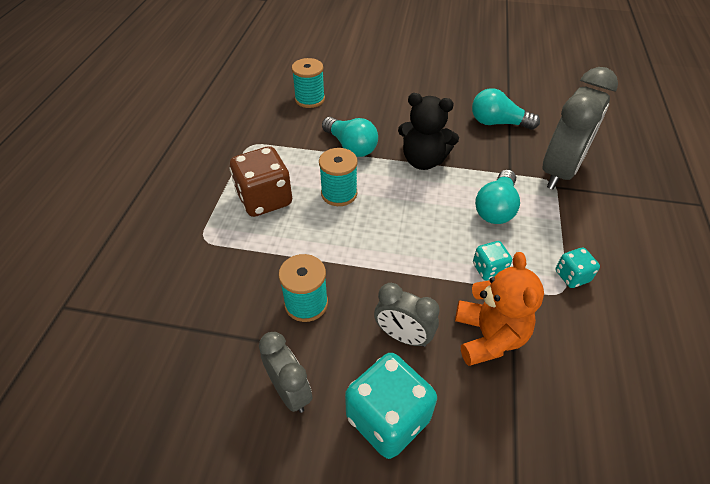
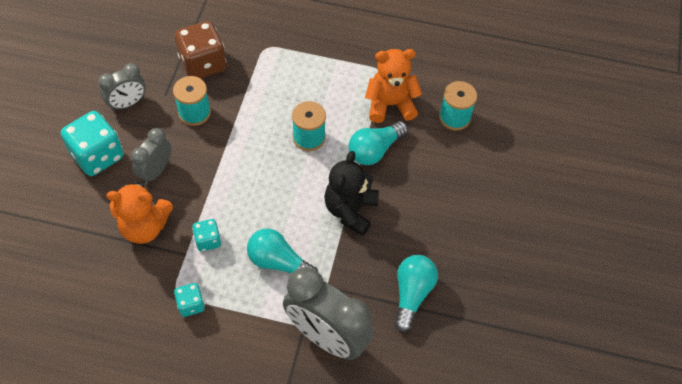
camera: 90 degrees right, 10 degrees up
(264, 199) = (306, 84): brown dice -> brown dice (203, 64)
(294, 137) = (390, 104): none -> orange teddy bear

